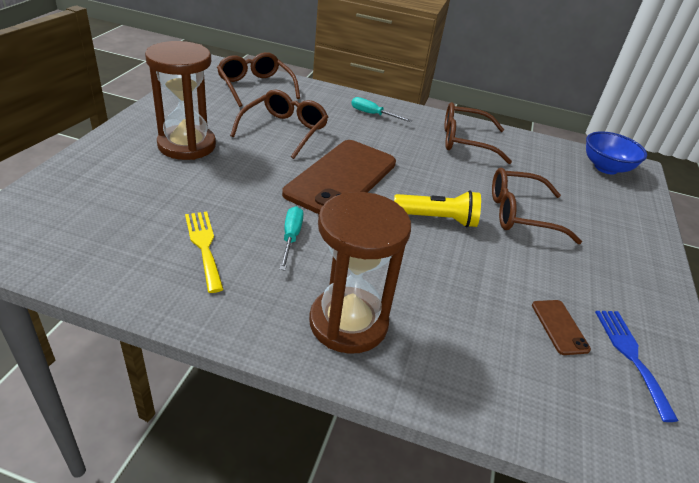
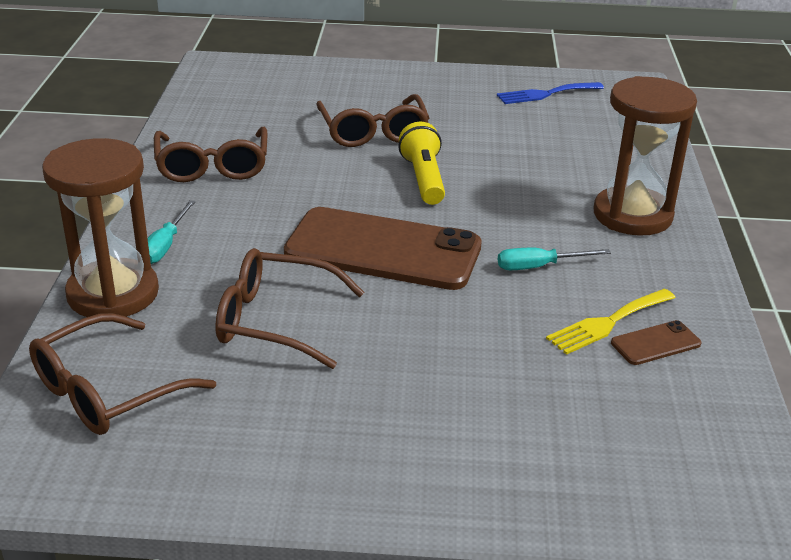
camera: 100 degrees left, 5 degrees down
(187, 145) = (390, 409): brown hourglass -> brown hourglass (113, 293)
(559, 327) = (539, 119): brown phone -> brown phone (655, 343)
(606, 168) = (227, 80): blue bowl -> none

